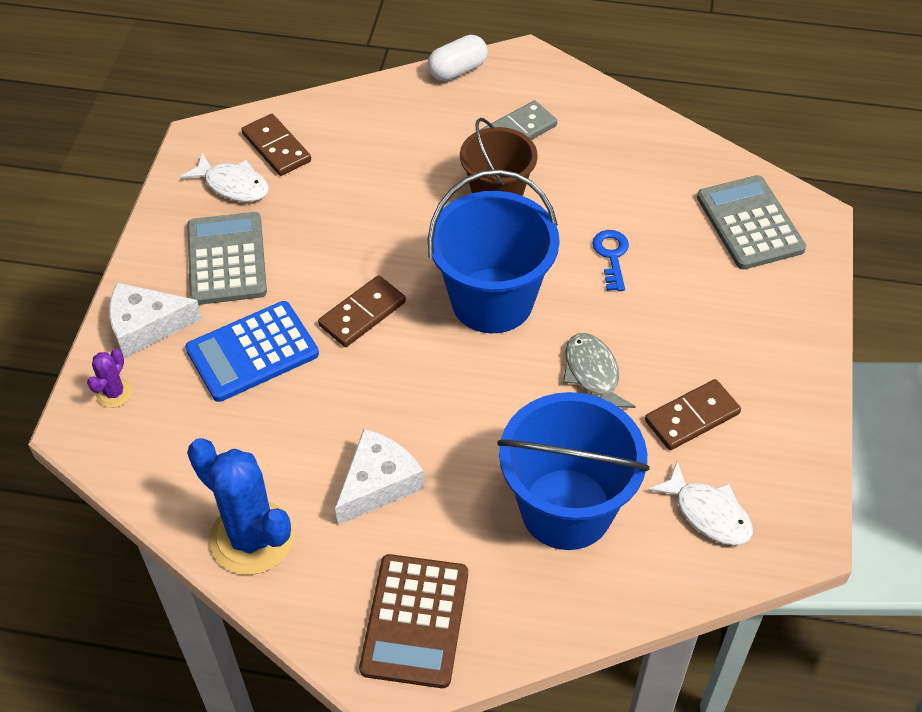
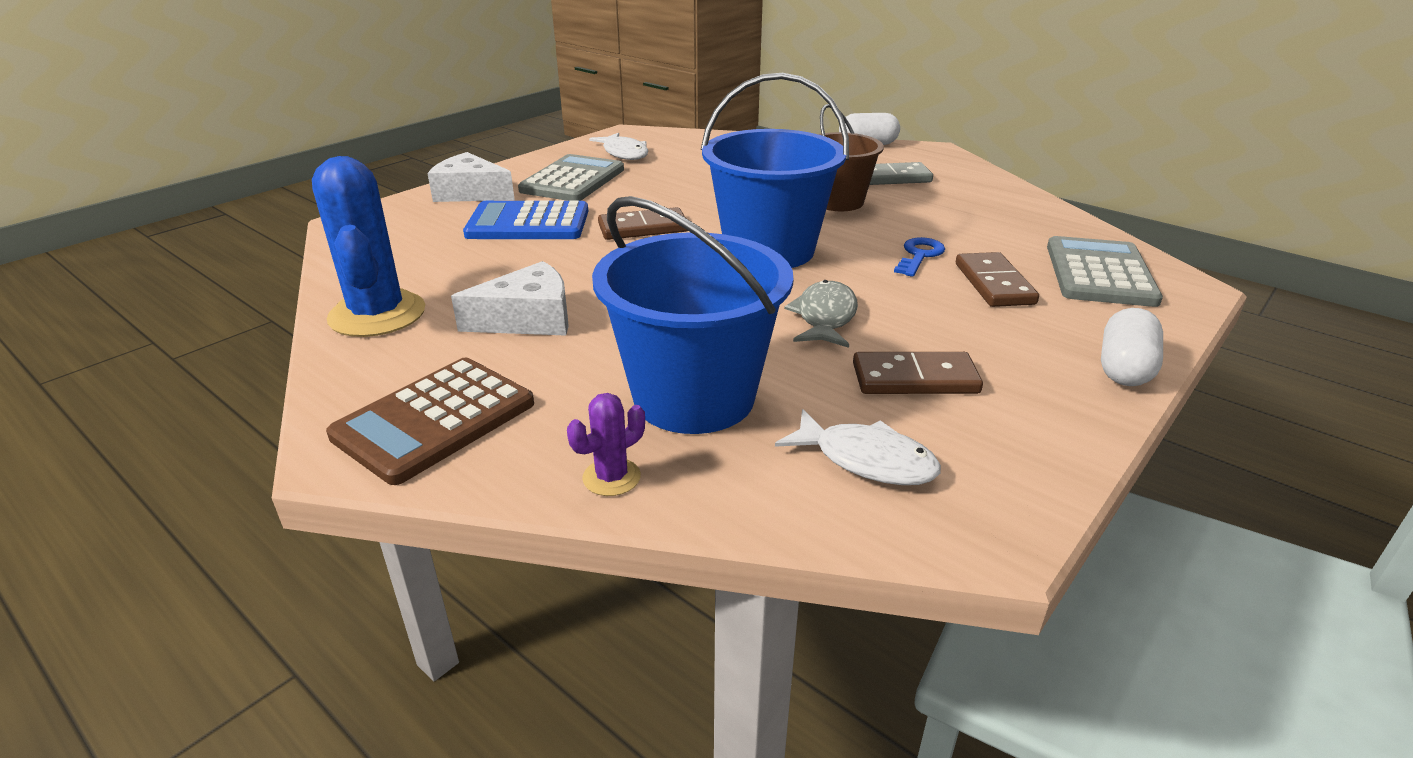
camera: 30 degrees right, 20 degrees down
(114, 393) = (400, 214): purple cactus -> purple cactus (611, 477)
(276, 148) = (678, 146): brown domino -> brown domino (993, 284)
(708, 513) = (866, 460): white fish -> white fish turned 45 degrees counterclockwise
(811, 341) = (1124, 368): none -> white capsule

